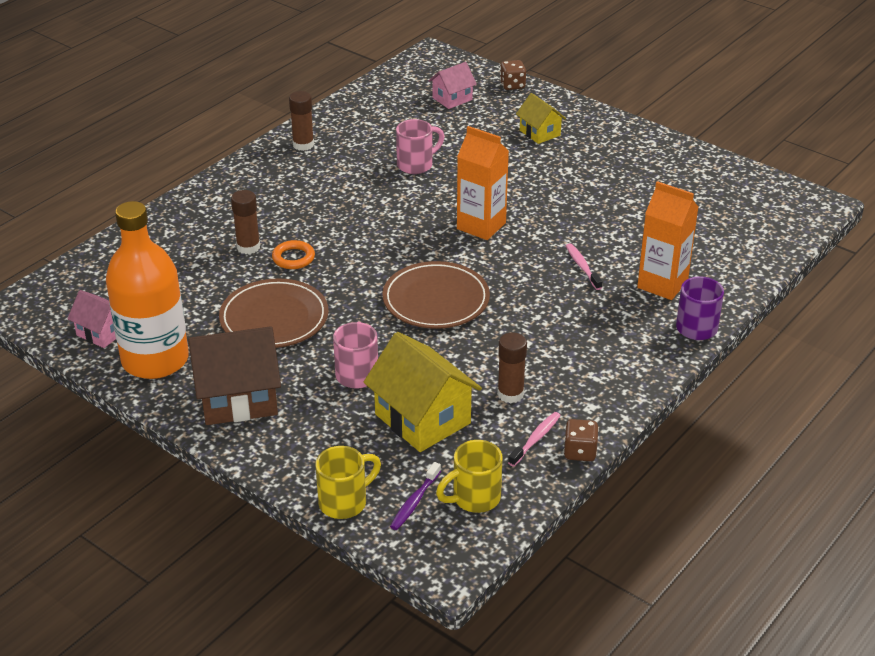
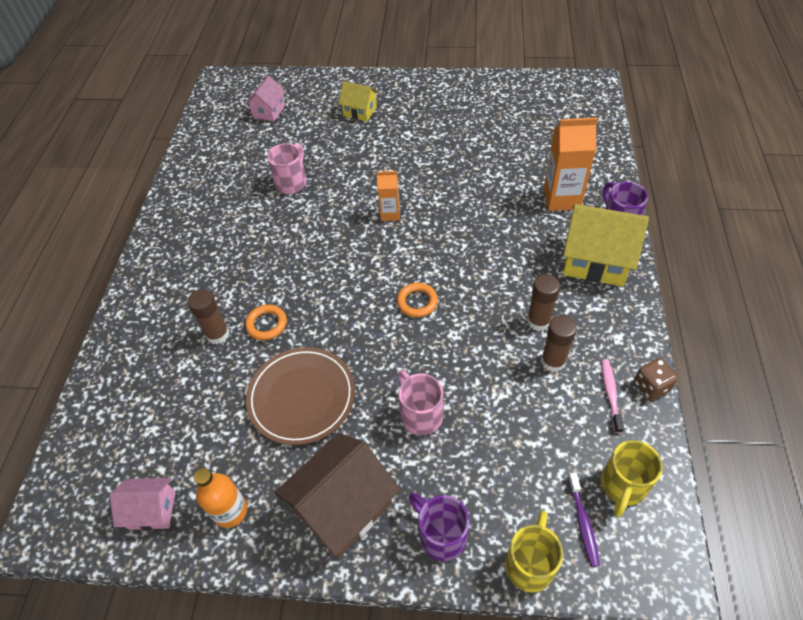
camera: 30 degrees left, 15 degrees up
(155, 360) = (230, 511): orange bottle -> orange bottle, size x0.49
(294, 451) = (441, 535): none -> purple mug
(303, 145) = (183, 208): brown glue stick -> brown glue stick (538, 321)
(422, 419) = (511, 429): yellow house -> yellow house (595, 260)
(436, 300) = (417, 302): brown plate -> orange ring
(481, 226) = (390, 214): orange carton -> orange carton, size x0.58
(512, 85) = (304, 80): brown dice -> none
(582, 267) = (495, 212): pink toothbrush -> none

